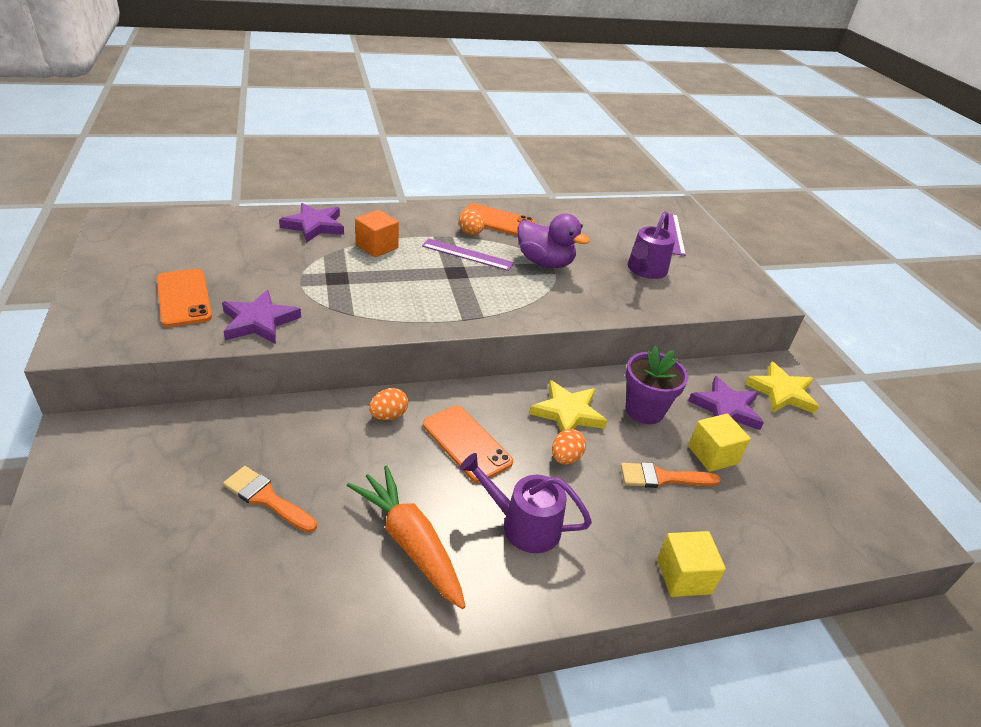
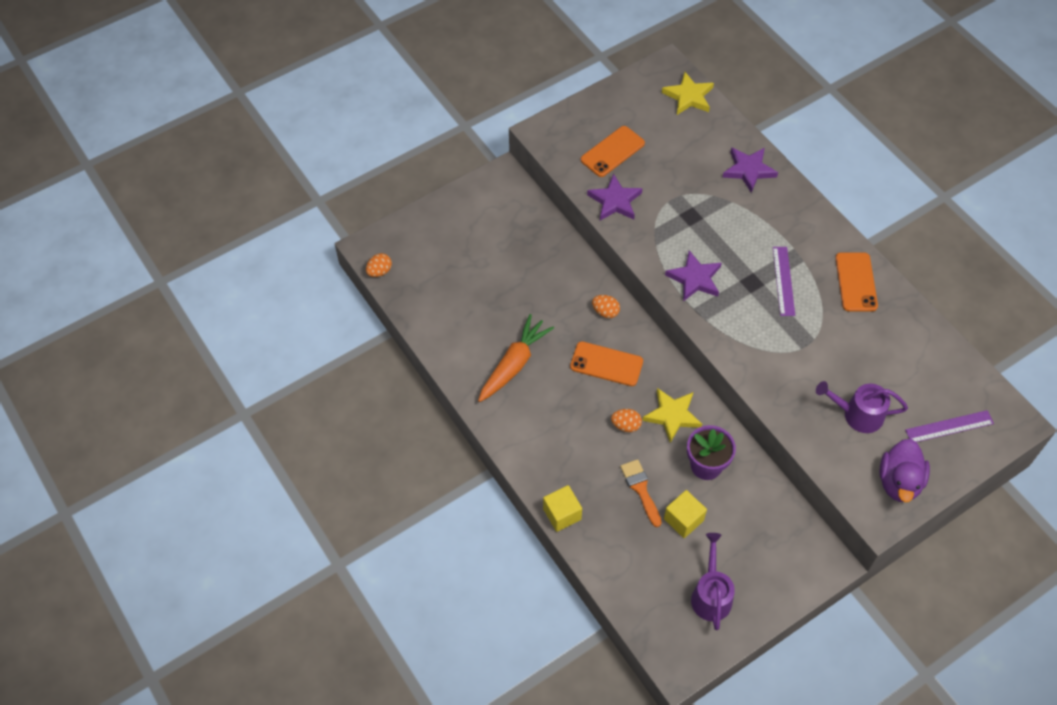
camera: 75 degrees right, 20 degrees up
(266, 498) = (508, 283): orange brush -> none
(377, 246) = (750, 220): orange cube -> none
(466, 443) = (606, 364): orange phone -> orange phone turned 75 degrees clockwise
(470, 233) = (819, 271): orange egg -> orange egg (379, 271)
(523, 525) = (556, 417): purple watering can -> purple watering can (711, 595)
(545, 262) = (812, 337): purple duck -> purple duck (899, 482)
(726, 408) = (745, 524): purple star -> purple star (695, 279)
(781, 392) = (795, 566): yellow star -> yellow star (688, 96)

